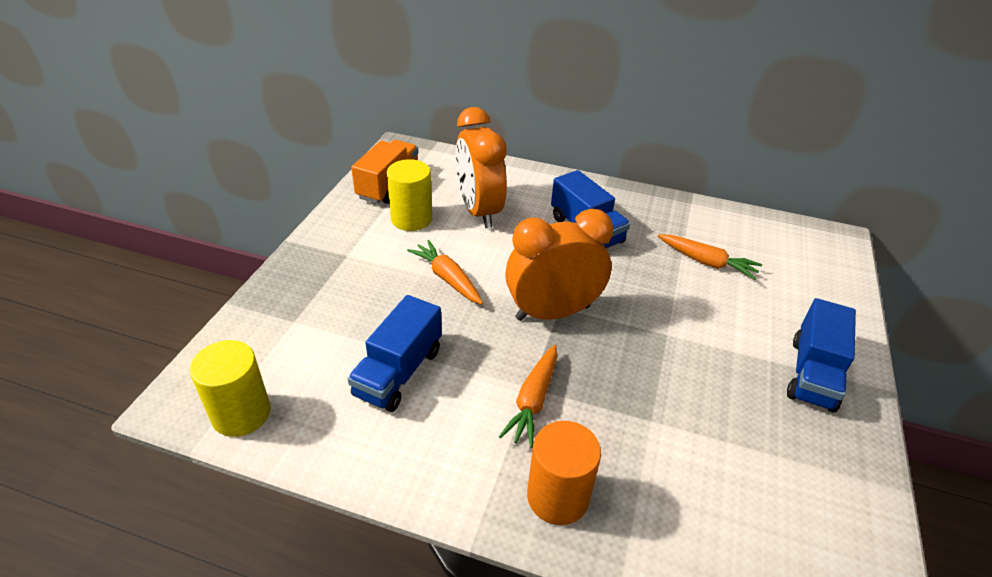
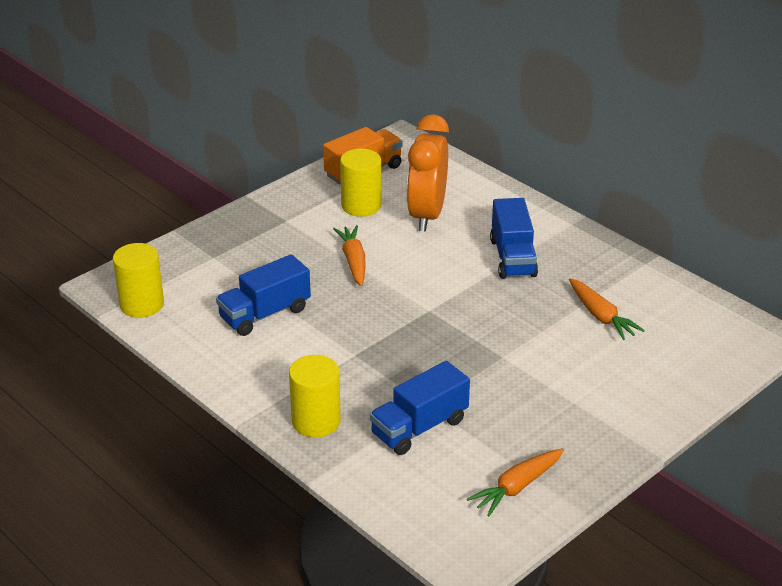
camera: 30 degrees right, 5 degrees down
(533, 401) = (348, 363): orange carrot -> orange carrot (517, 487)
(552, 312) = (419, 312): orange clock -> none
(558, 497) = (316, 421): orange cylinder -> yellow cylinder
(812, 374) = (599, 422): blue truck -> blue truck (419, 427)

